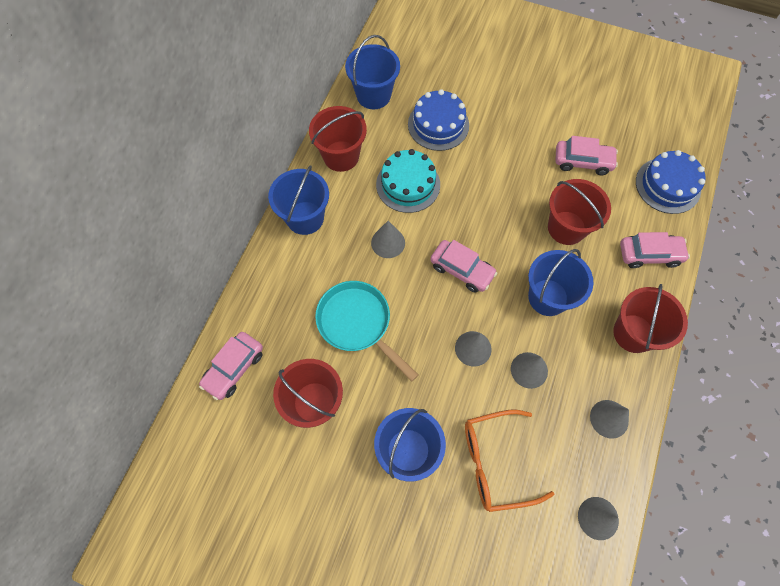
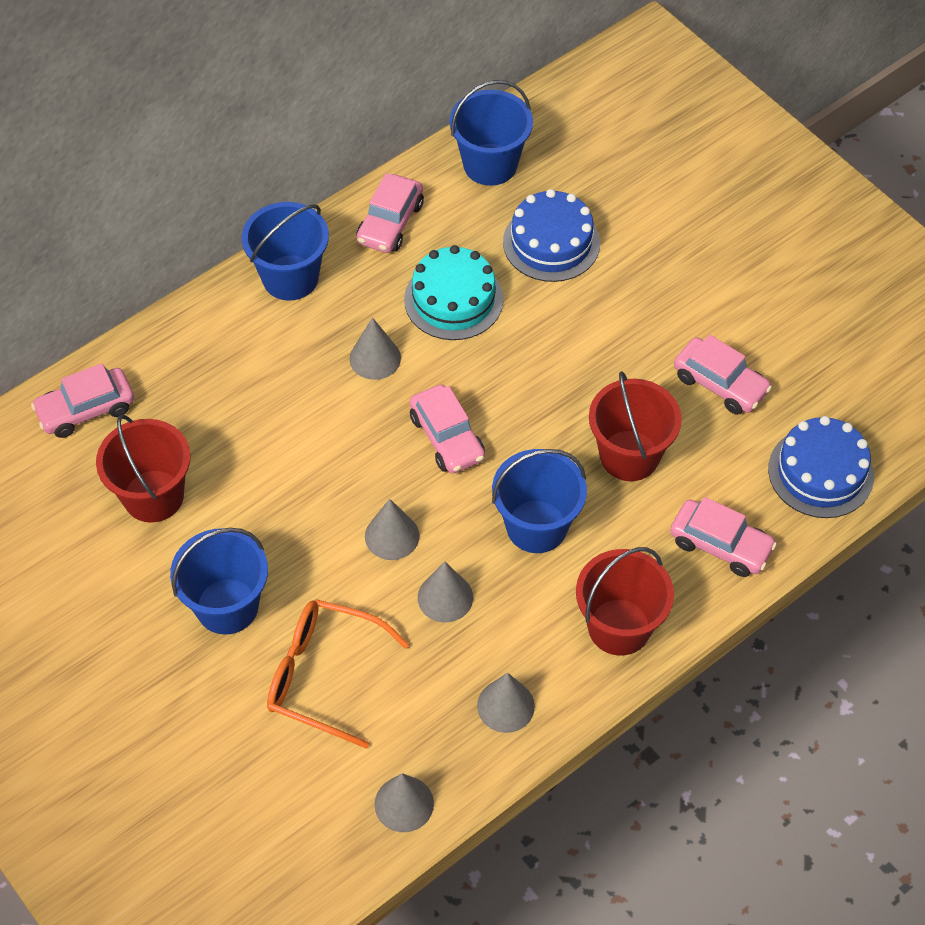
camera: 30 degrees right, 10 degrees down
(341, 156) = (390, 223): red bucket -> pink car
(357, 323) = (268, 434): turquoise pan -> none

